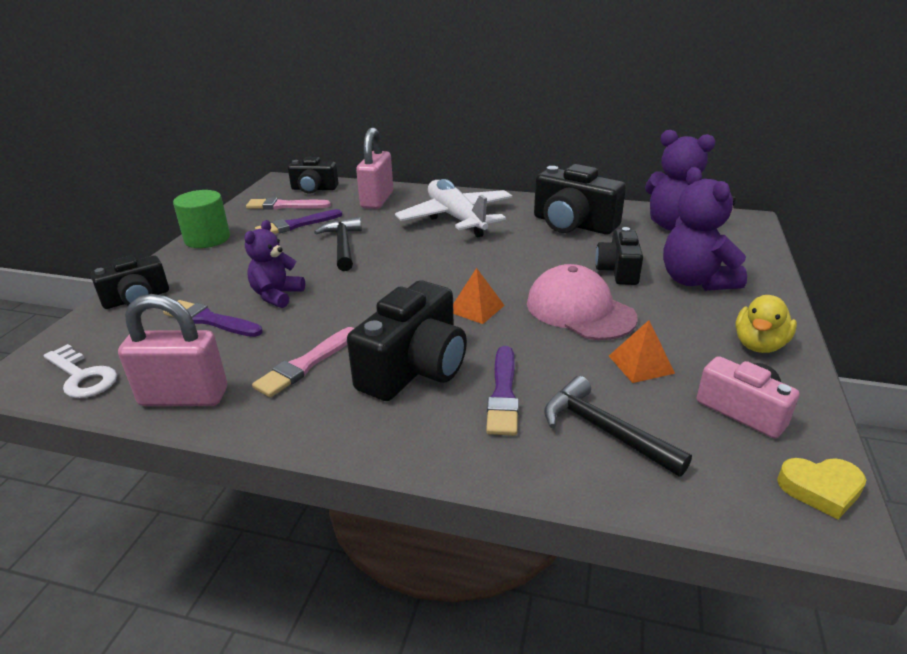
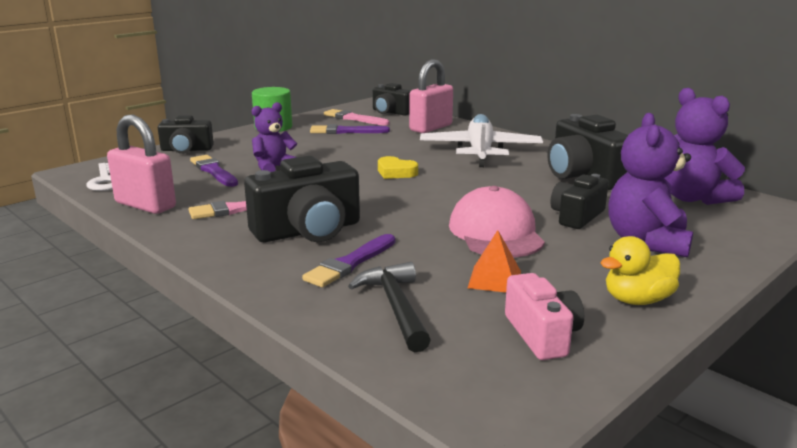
camera: 30 degrees right, 10 degrees down
(343, 246) = (362, 150): black hammer -> none
(476, 308) = (408, 210): orange pyramid -> none
(820, 489) = (529, 404): yellow heart -> yellow heart (396, 172)

